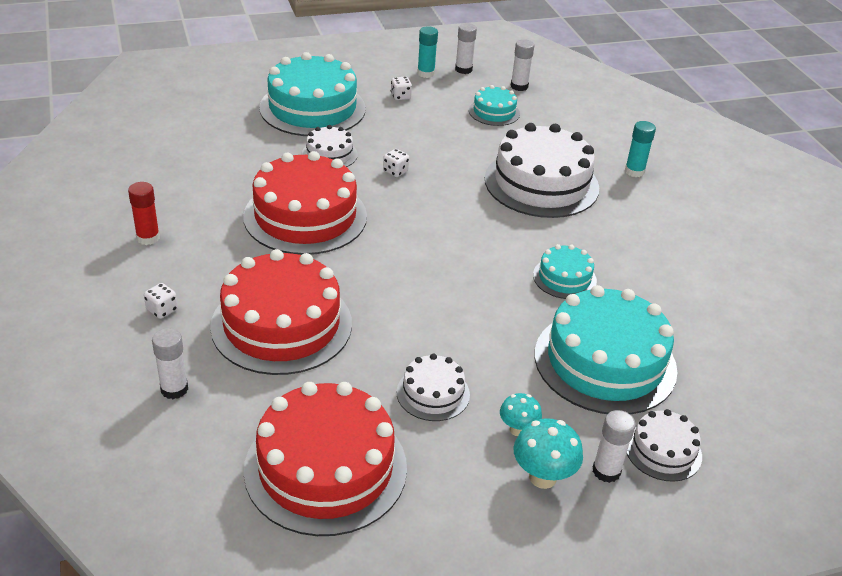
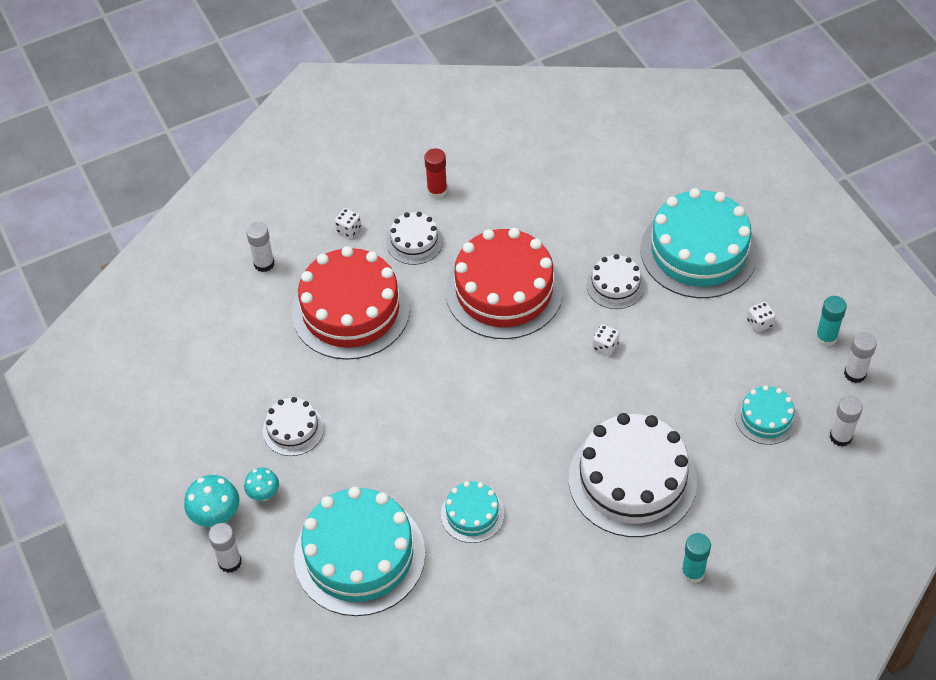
camera: 85 degrees right, 15 degrees up
(326, 468) = (203, 374): red cake -> none
(663, 450) = (259, 604): white cake -> white cake (414, 242)

